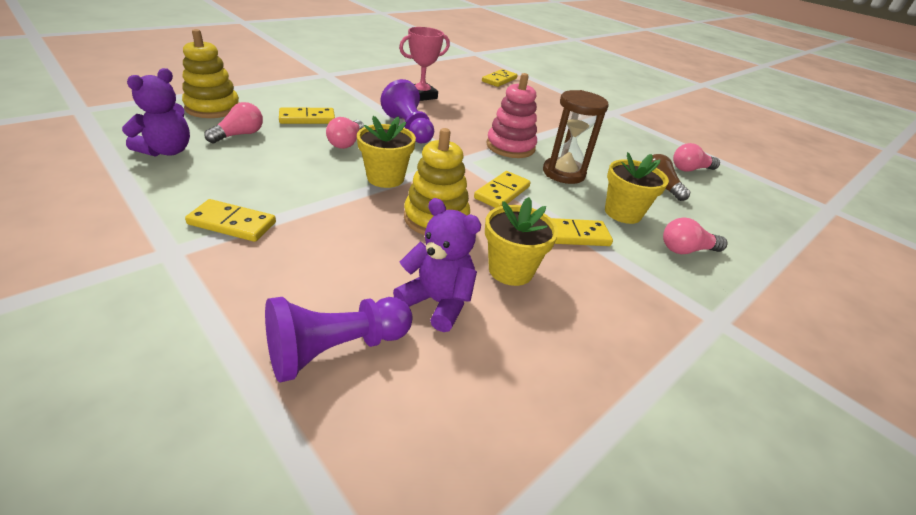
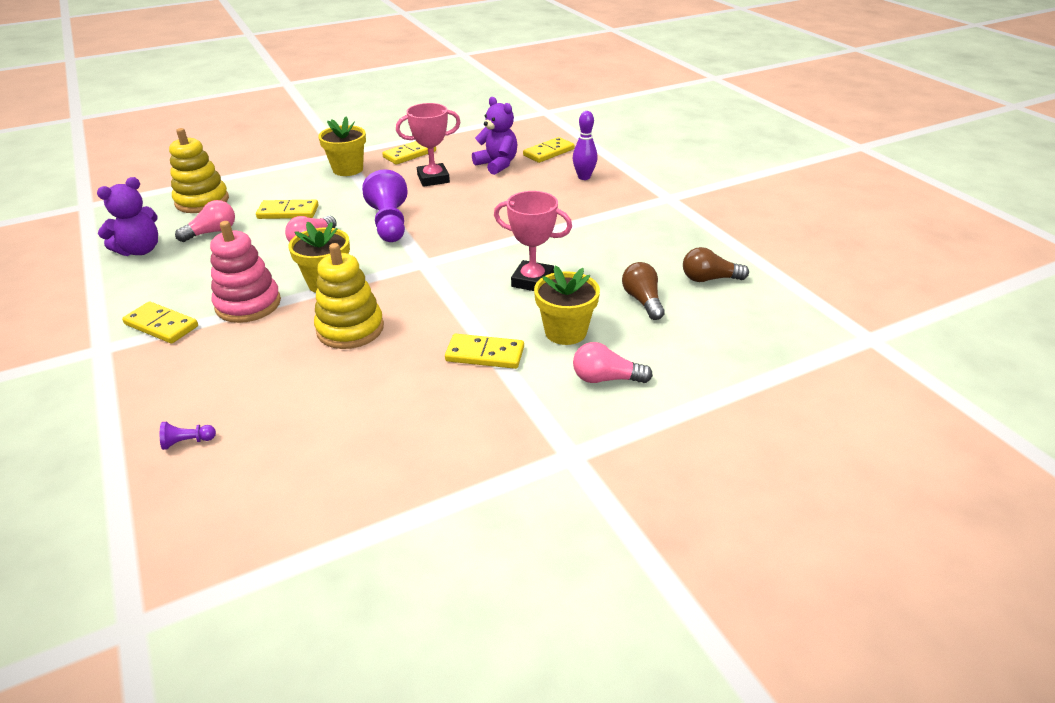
camera: 20 degrees right, 0 degrees up
(336, 349) = (187, 442): purple pawn -> purple pawn, size x0.42
(437, 302) = (297, 411): purple teddy bear -> purple teddy bear (497, 165)
(502, 192) = (441, 302): yellow domino -> yellow domino (409, 154)
(510, 147) = (493, 246): pink stacking toy -> pink stacking toy (248, 304)
(510, 270) = (388, 386): yellow flower pot -> yellow flower pot (348, 169)
(539, 98) = (584, 177): none -> purple bowling pin
(563, 173) = (532, 281): brown hourglass -> pink trophy
(690, 169) = (709, 279): pink light bulb -> brown light bulb

